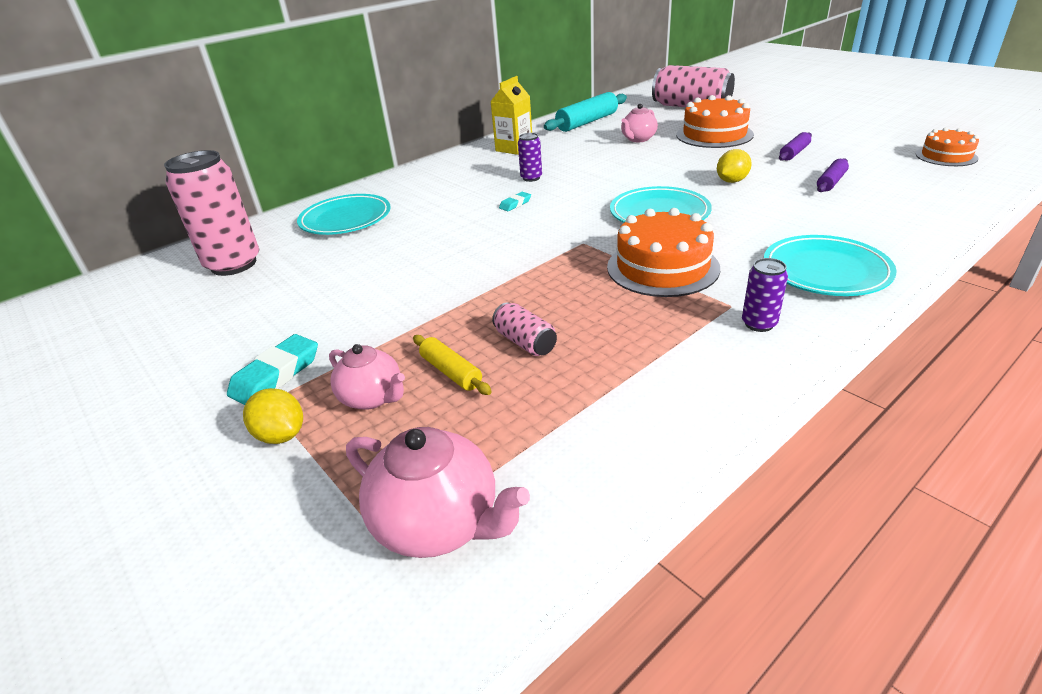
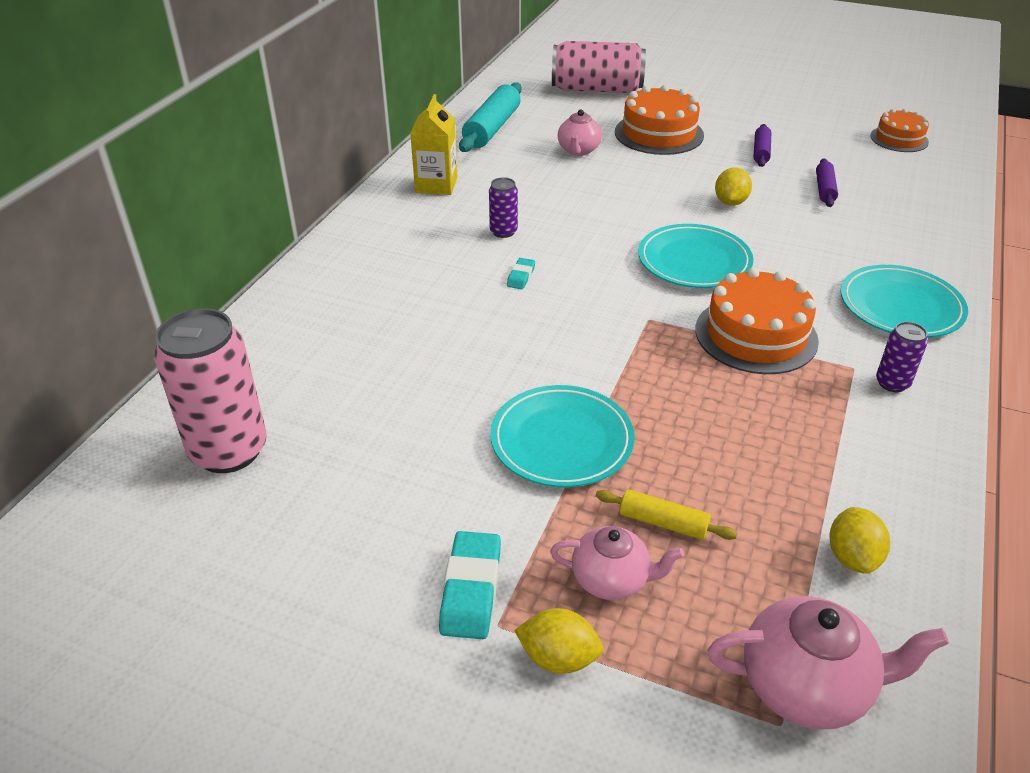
camera: 30 degrees left, 5 degrees up
(346, 219) = (317, 342): turquoise plate -> turquoise plate (561, 441)
(525, 342) = (704, 464): pink can -> none
(583, 441) = (852, 557): none -> yellow lemon

